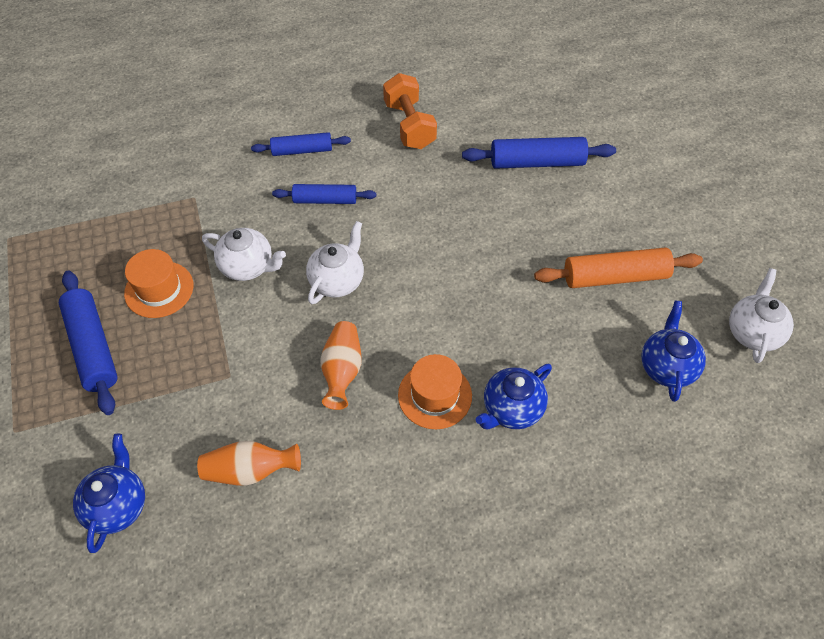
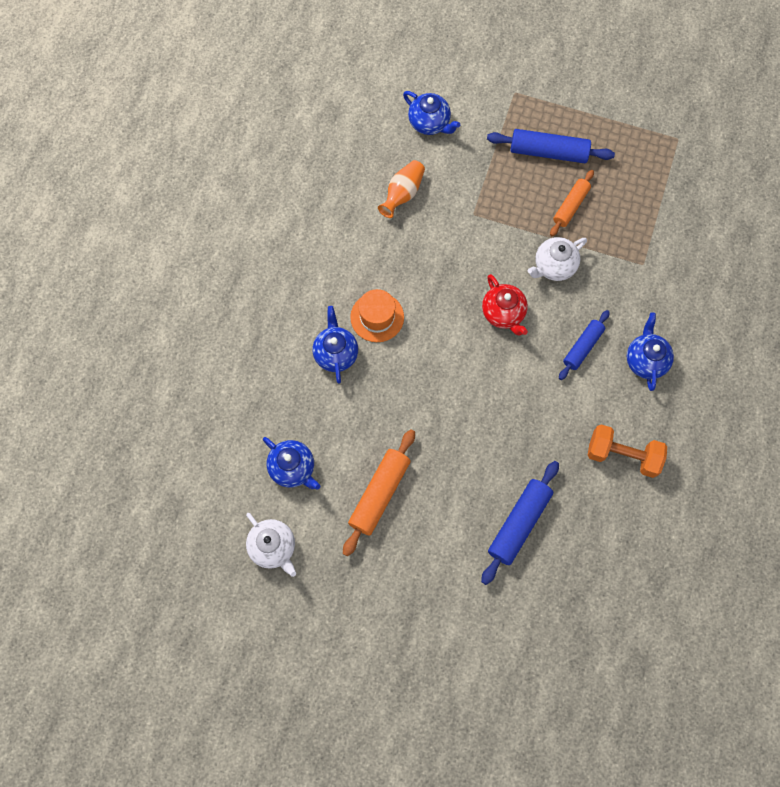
camera: 125 degrees right, 15 degrees up
(159, 289) = (570, 206): orange hat -> orange rolling pin
(302, 150) = (645, 360): blue rolling pin -> blue teapot
(337, 280) = (503, 313): white teapot -> red teapot
(342, 371) = (432, 276): orange vase -> none

